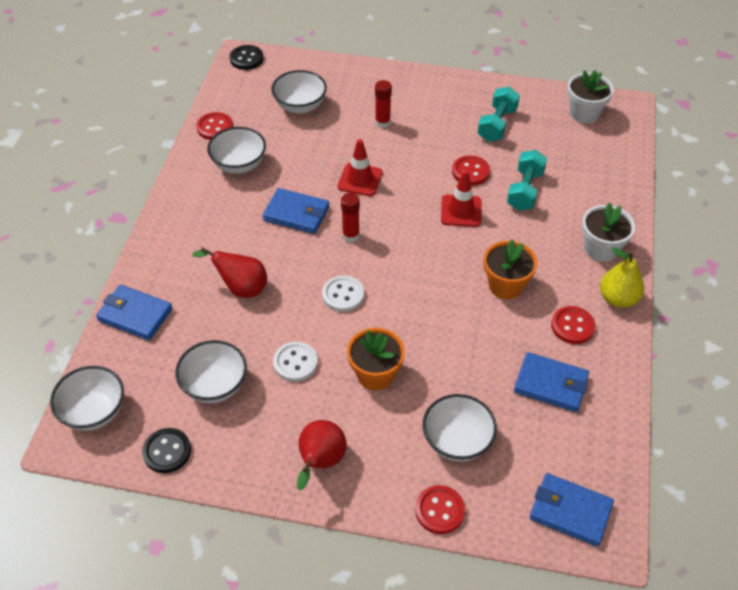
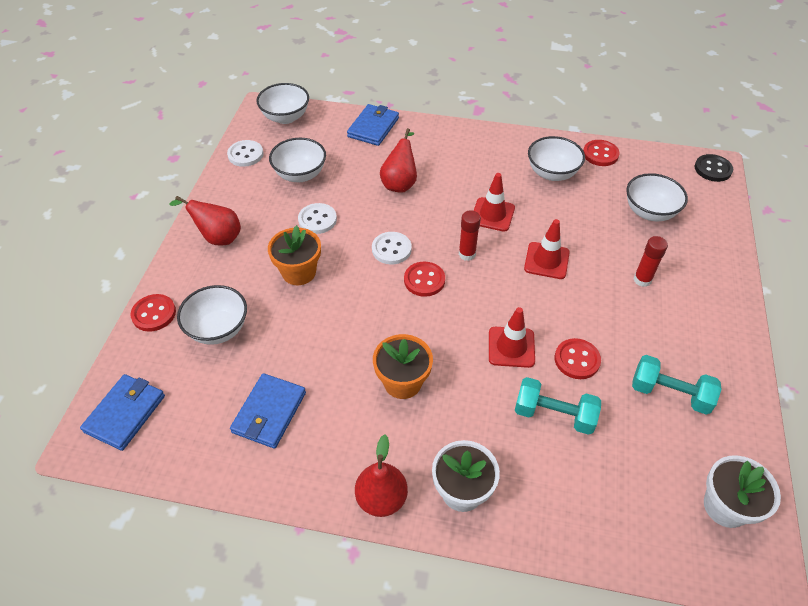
camera: 90 degrees right, 0 degrees up
(167, 451) = (245, 154): black button -> white button
(296, 213) = (492, 214): blue wallet -> red traffic cone
(572, 326) = (343, 443): red button -> red button (424, 280)
(618, 299) = (381, 499): yellow pear -> red pear

